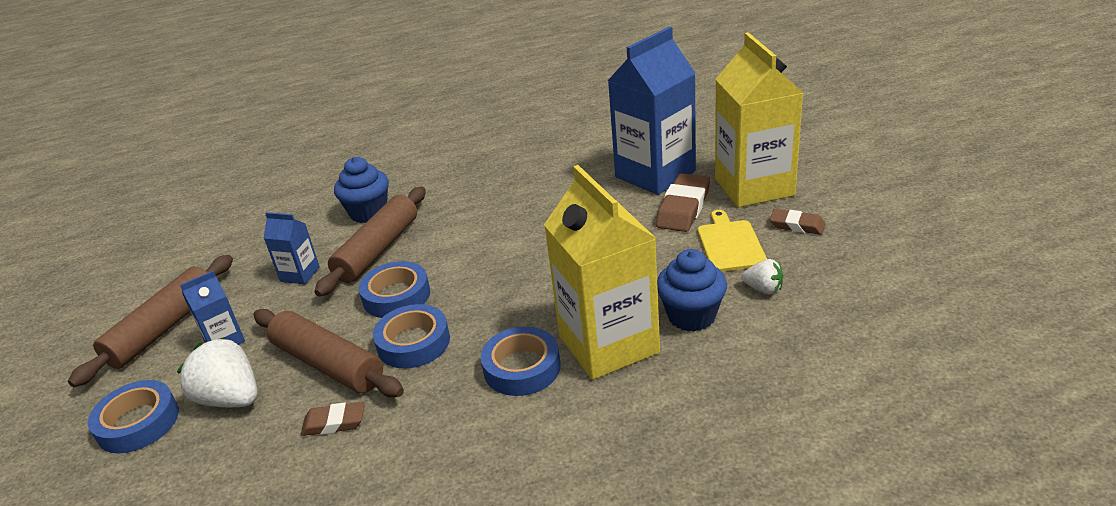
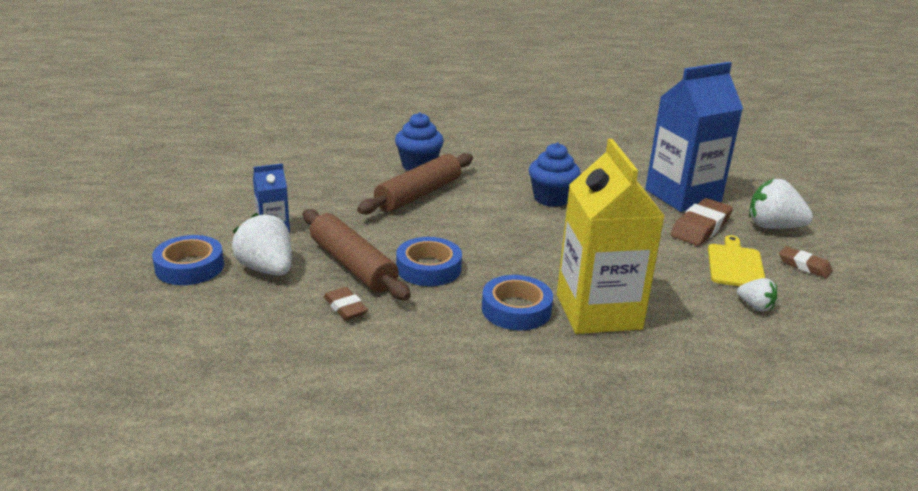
camera: 10 degrees right, 5 degrees down
(163, 328) = (227, 207): brown rolling pin -> none
(300, 274) = (348, 196): blue carton -> none
(334, 423) = (345, 307): brown eraser -> brown eraser turned 45 degrees clockwise
(396, 296) = (424, 231): blue tape -> none
(691, 316) = (681, 310): blue cupcake -> blue cupcake (551, 198)
(754, 187) = (773, 227): yellow carton -> white strawberry

